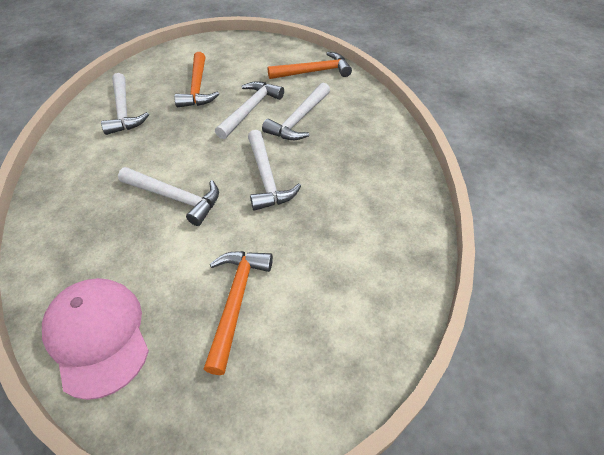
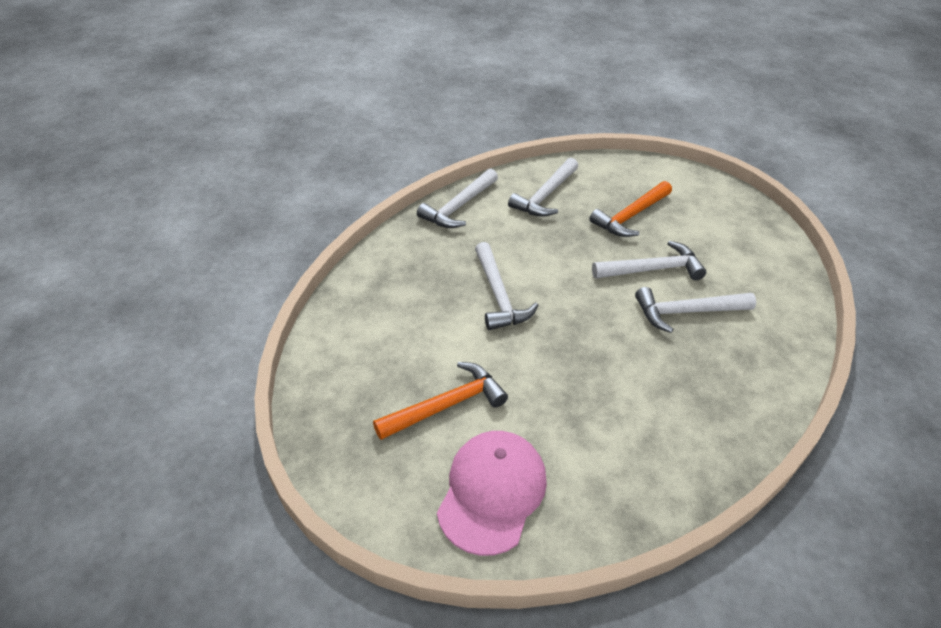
camera: 50 degrees right, 5 degrees down
(98, 336) = (346, 345): pink cap -> pink cap (492, 492)
(267, 178) = (587, 338): white hammer -> white hammer (459, 207)
(314, 72) = (770, 278): orange hammer -> none

